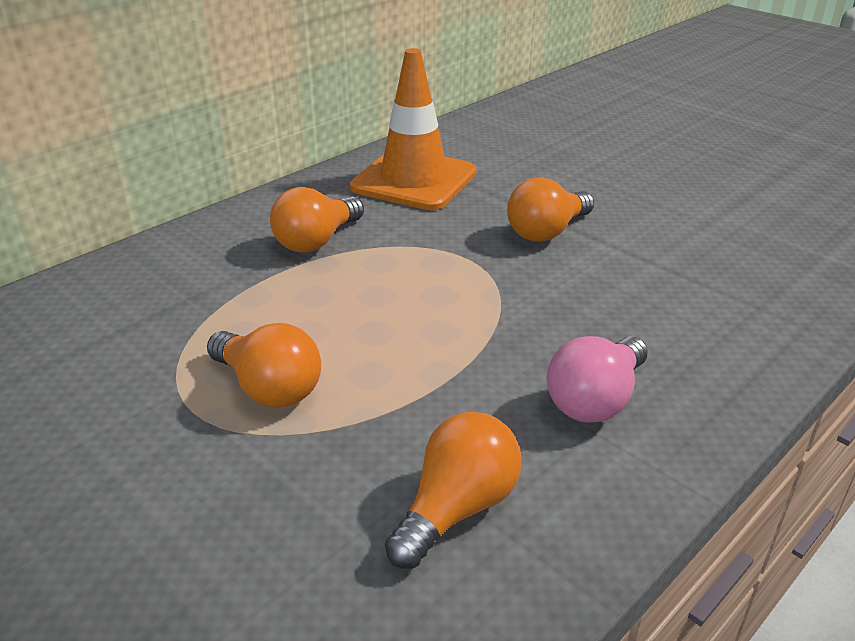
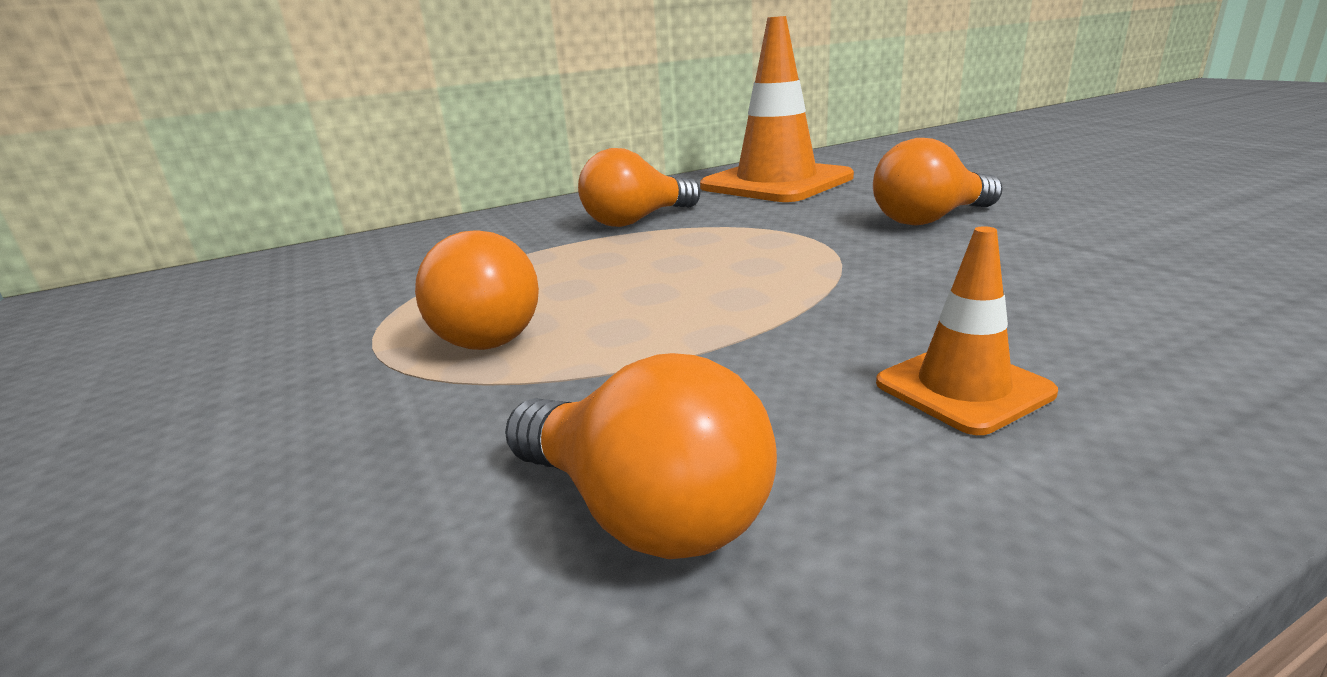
camera: 20 degrees right, 10 degrees down
(457, 508) = (644, 512): orange light bulb -> orange light bulb turned 75 degrees clockwise
(596, 400) = (963, 388): pink light bulb -> orange traffic cone

